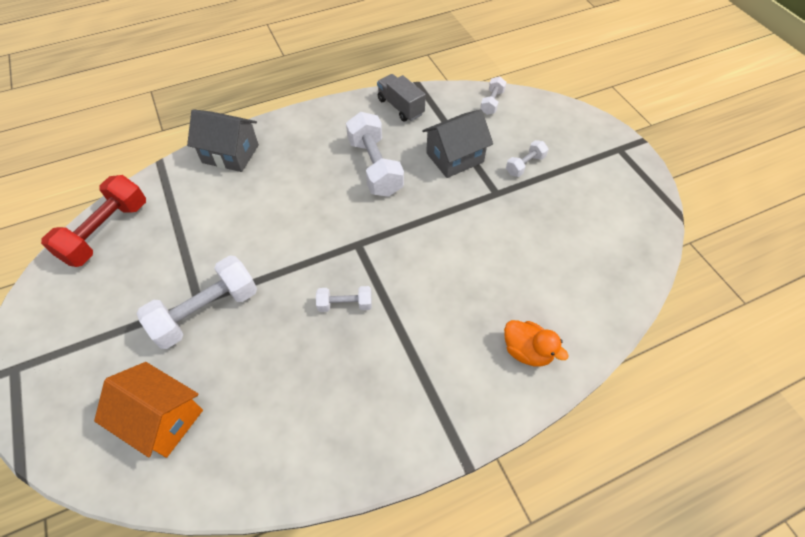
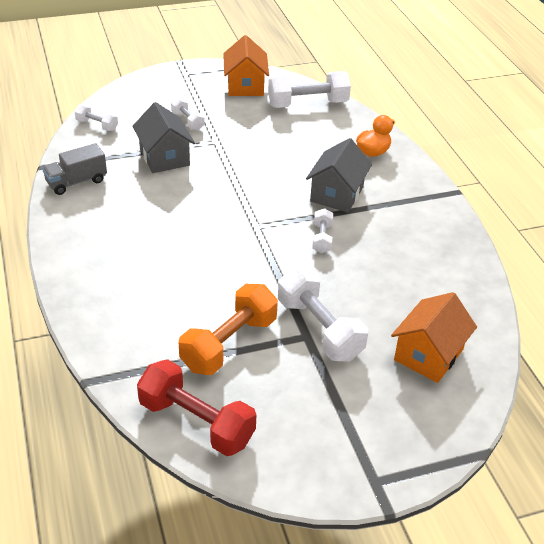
camera: 85 degrees left, 15 degrees down
(191, 242) = (229, 344): none -> orange dumbbell
(230, 154) = (100, 315): grey house -> grey house (337, 194)
(375, 167) = (160, 207): white dumbbell -> white dumbbell (308, 104)
(620, 204) = (245, 86): none -> orange house

